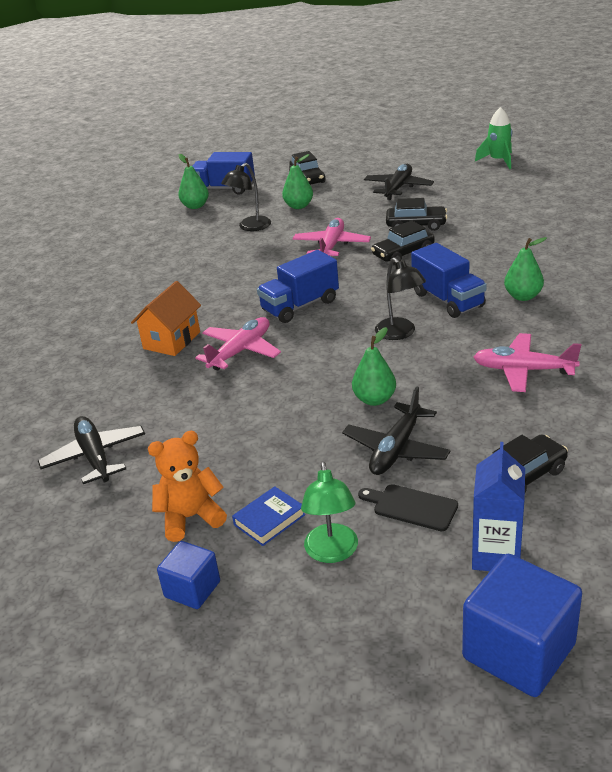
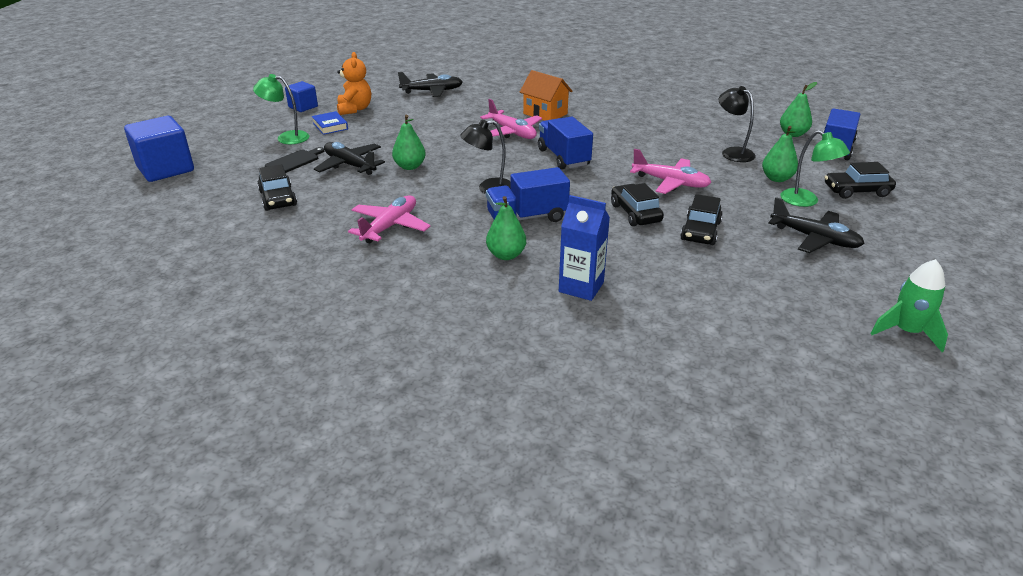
camera: 100 degrees right, 0 degrees up
(336, 194) = (806, 201): none -> green lamp
(496, 555) = (229, 176): blue carton -> blue carton (581, 287)

